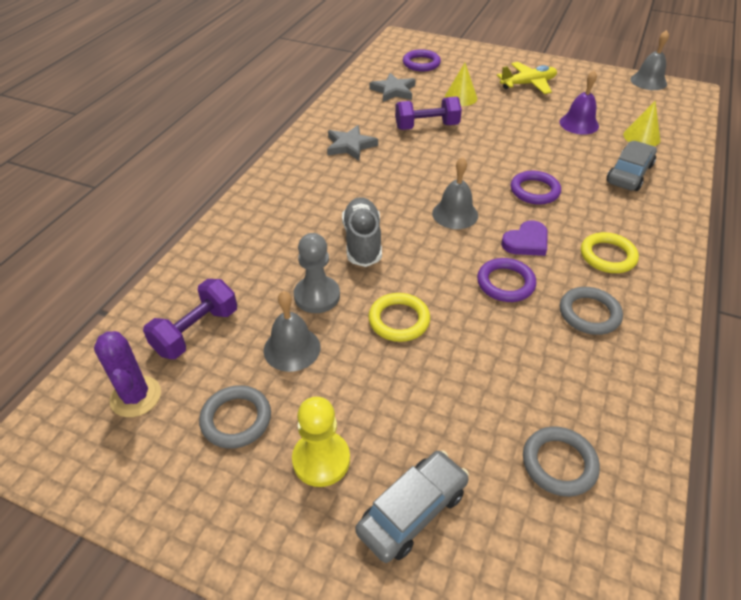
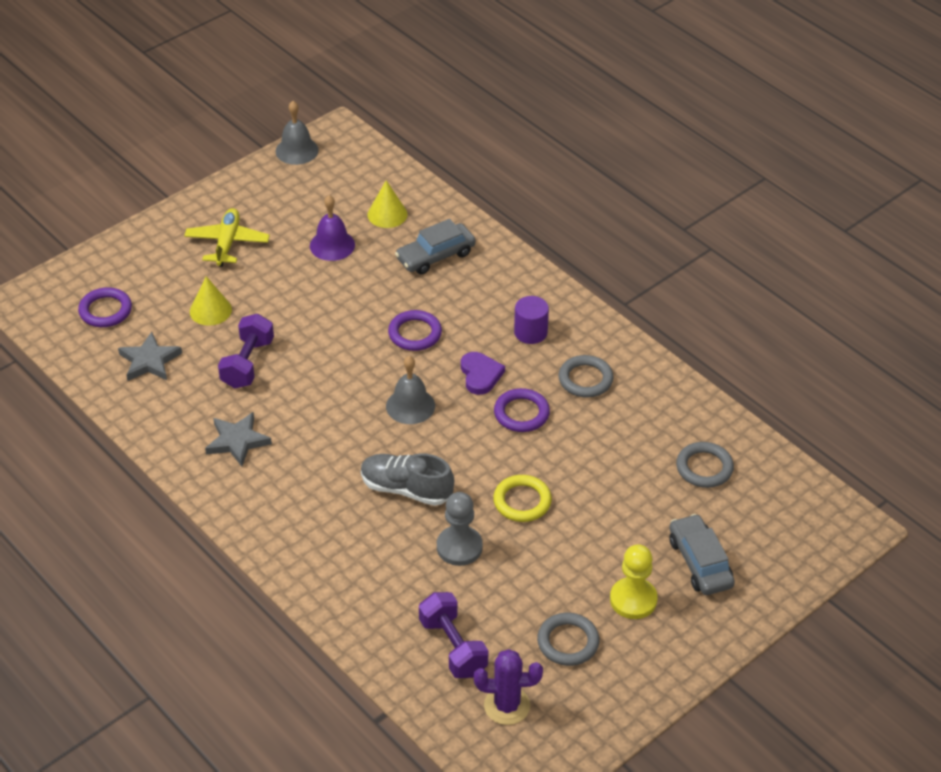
camera: 65 degrees left, 0 degrees up
(292, 348) = (512, 584): grey bell -> none
(607, 256) = (530, 332): yellow ring -> purple cylinder
(629, 174) = (435, 256): grey car -> grey car turned 90 degrees counterclockwise

